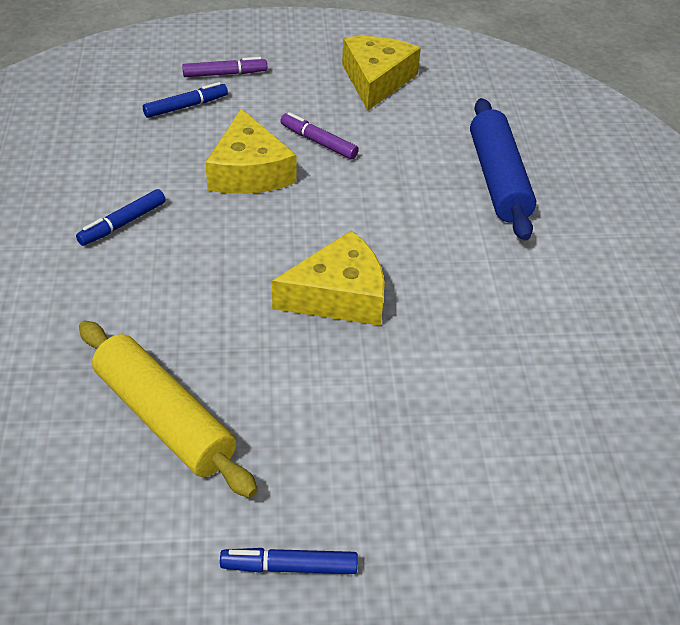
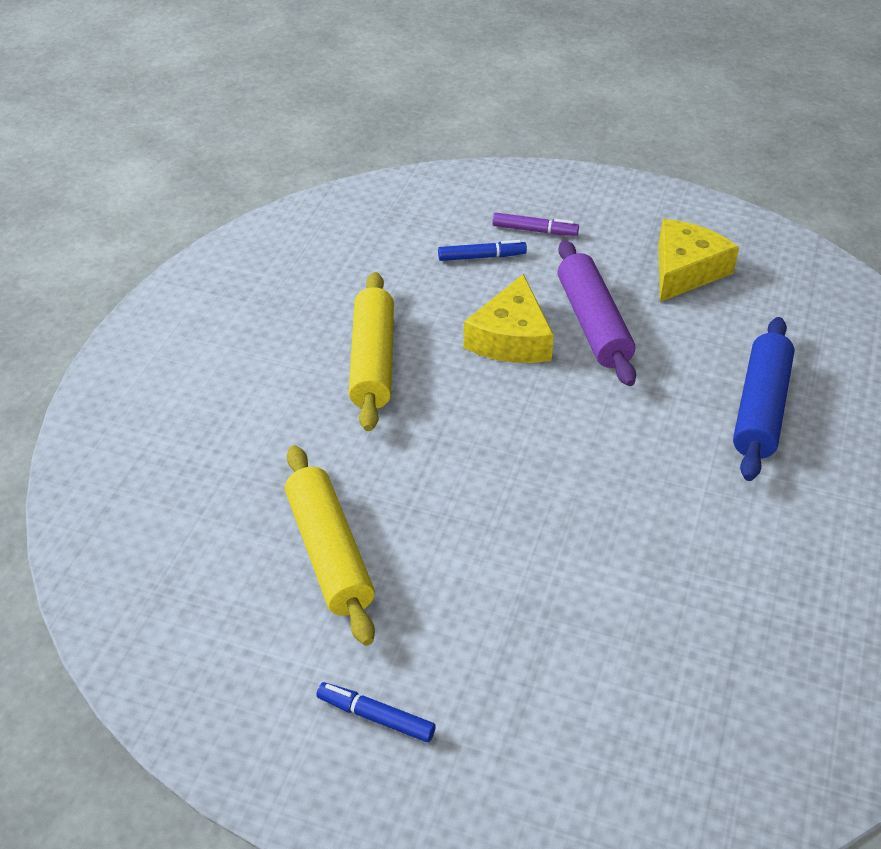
camera: 25 degrees right, 0 degrees up
(122, 223) = (372, 361): blue marker -> yellow rolling pin
(318, 142) = (593, 324): purple marker -> purple rolling pin
(339, 295) = (538, 485): yellow cheese -> none

